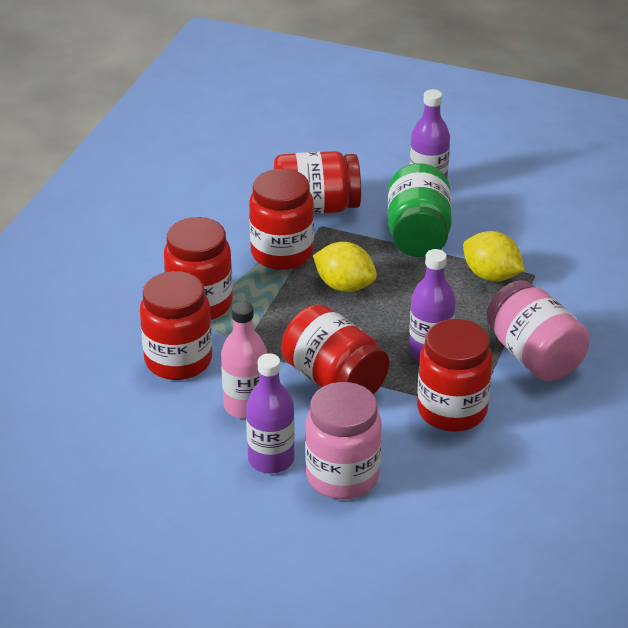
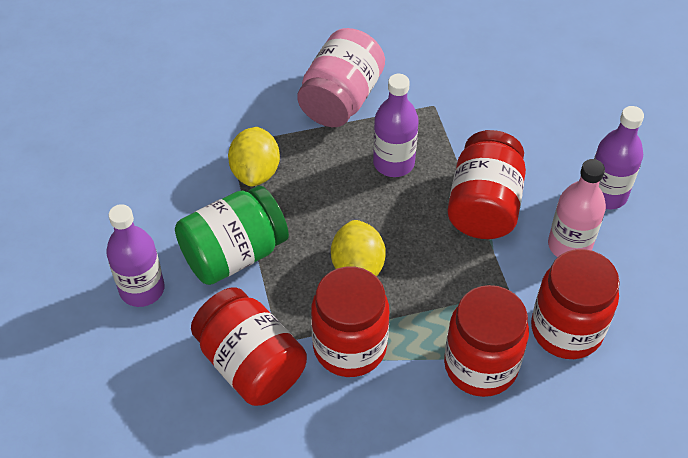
camera: 125 degrees left, 15 degrees up
(342, 476) = (578, 143): pink jar -> none
(452, 410) = (449, 117): red jar -> none

